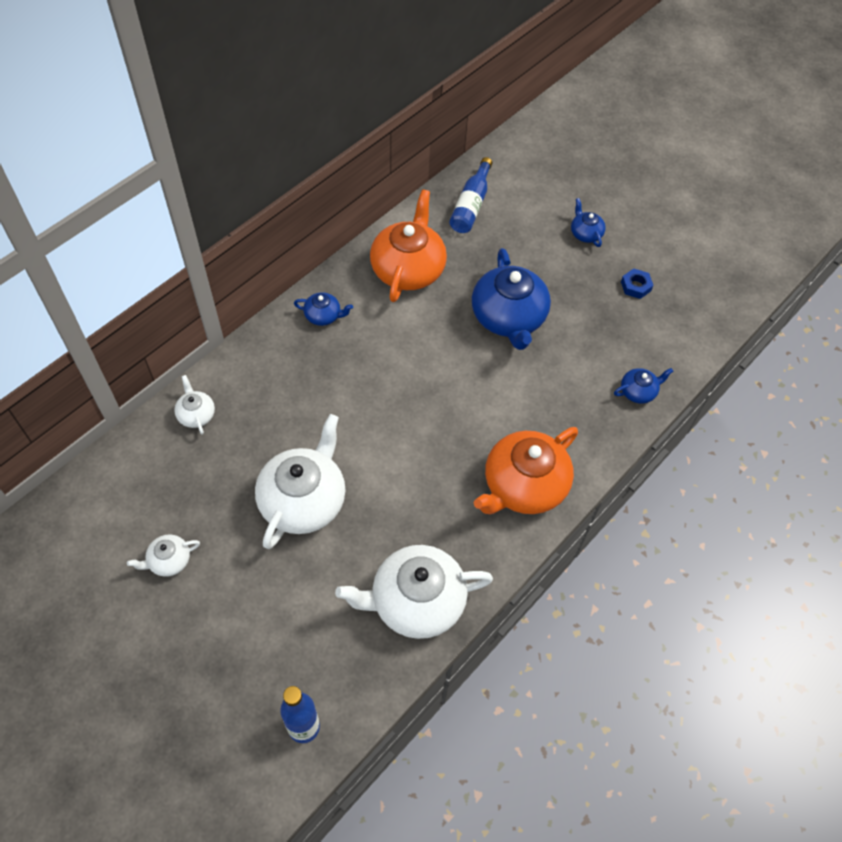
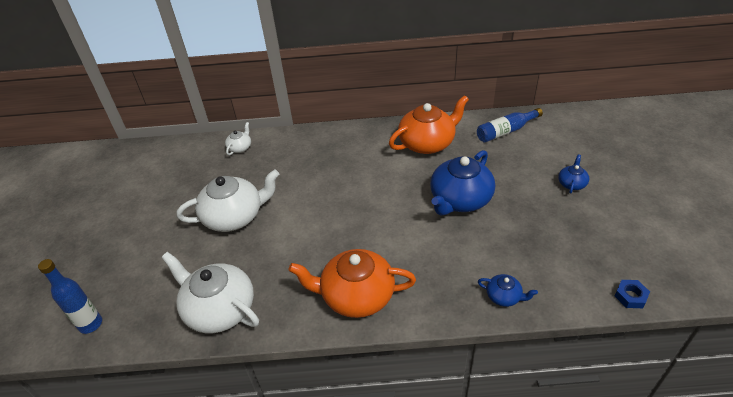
camera: 50 degrees right, 15 degrees down
(169, 561) = (147, 200): white teapot -> none
(323, 316) = (353, 140): blue teapot -> none
(635, 286) = (577, 233): blue nut -> blue nut (630, 296)

